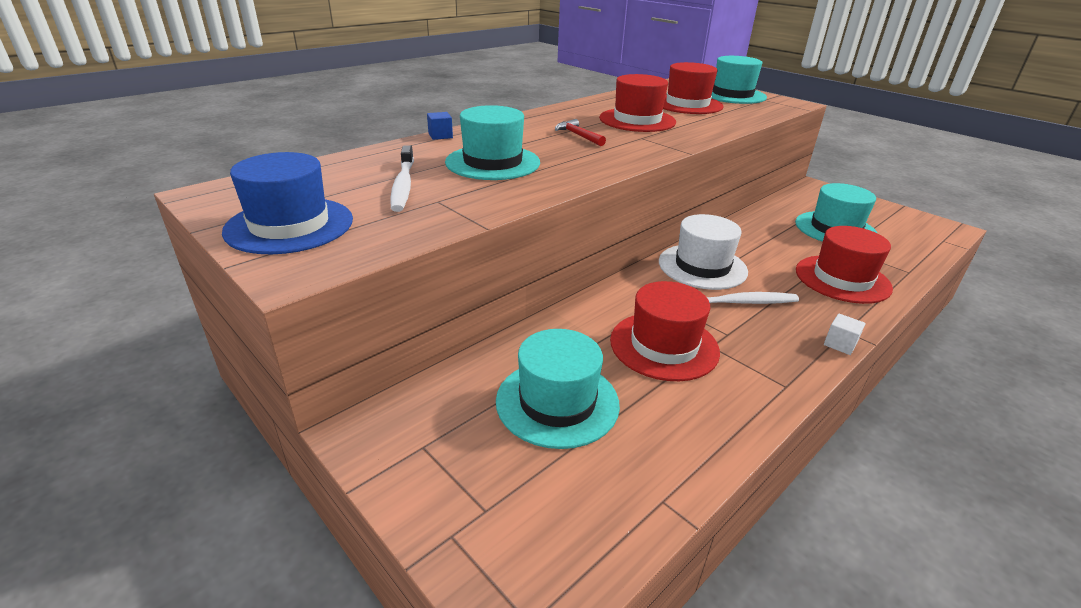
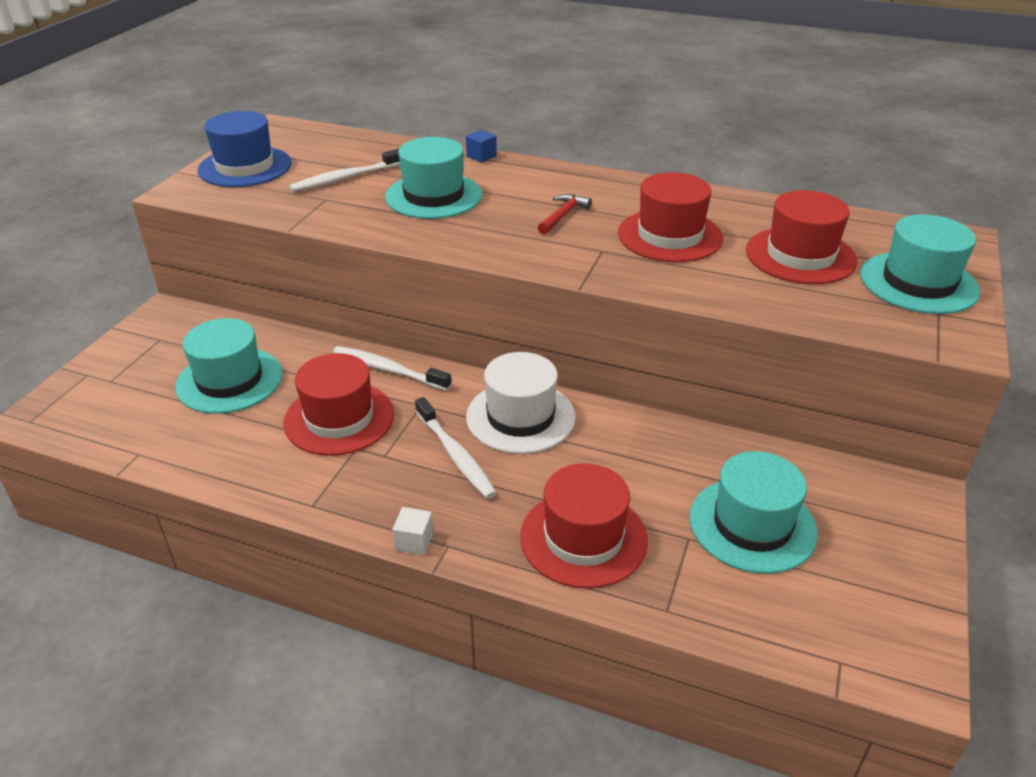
camera: 65 degrees right, 5 degrees up
(604, 305) = (388, 370): none -> white toothbrush

